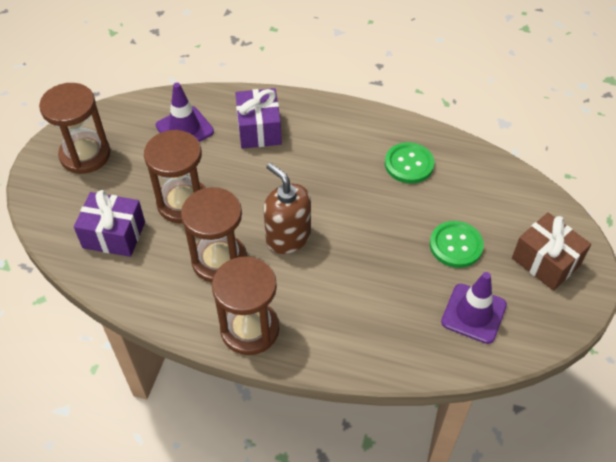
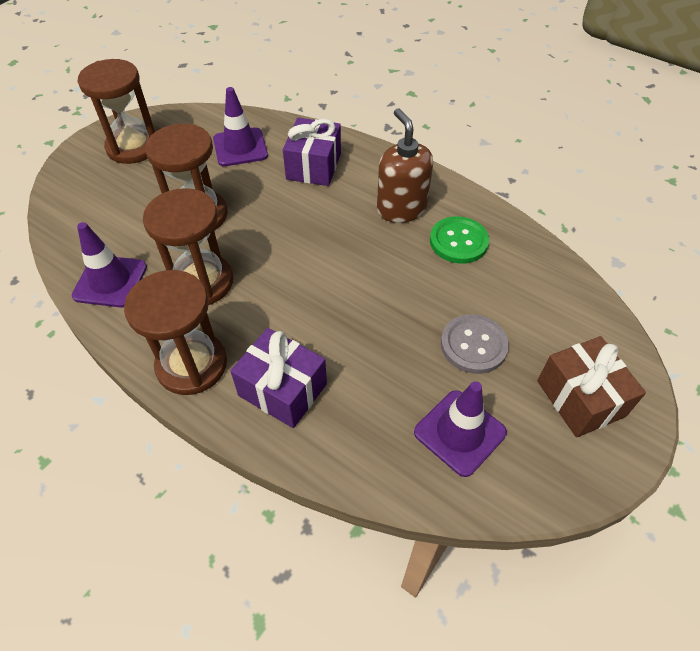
camera: 20 degrees right, 0 degrees up
(114, 235) = (114, 227): purple gift -> purple gift (282, 390)
(141, 283) = (110, 281): none -> purple traffic cone
(288, 237) = (286, 279): brown soap dispenser -> brown soap dispenser (401, 209)
(456, 245) = (473, 345): green button -> grey button

